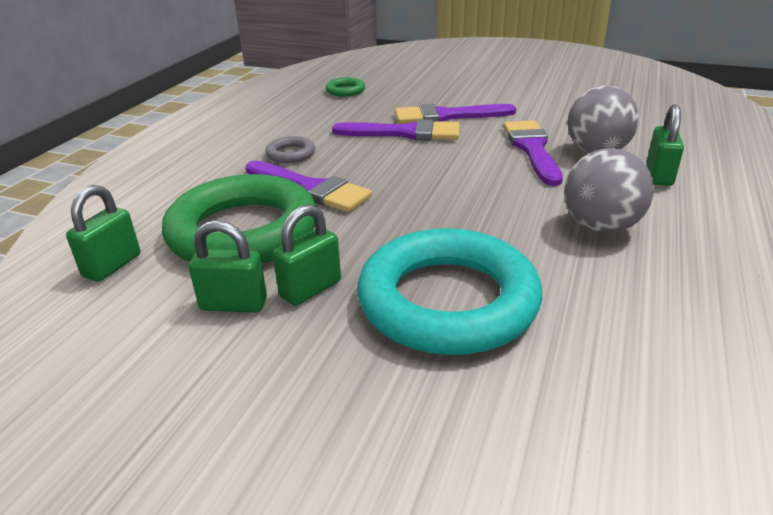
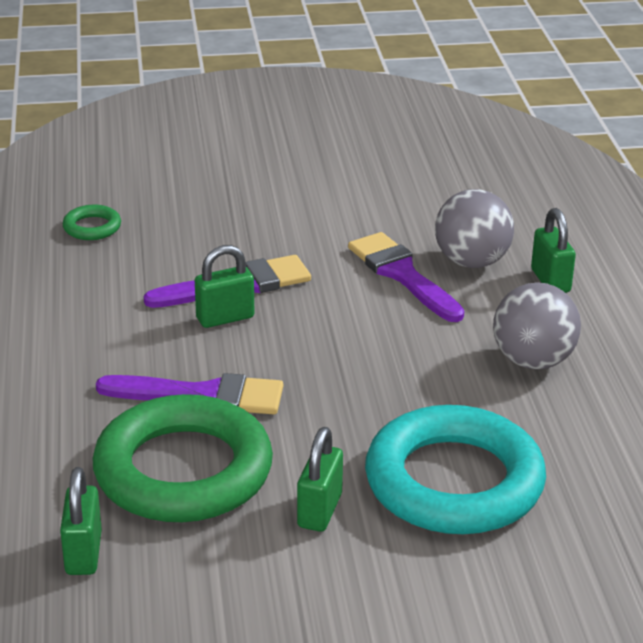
camera: 30 degrees left, 0 degrees up
(234, 304) = (261, 549): green padlock -> green padlock (225, 318)
(291, 154) = (127, 352): grey ring -> none
(446, 116) = (266, 245): purple brush -> none

